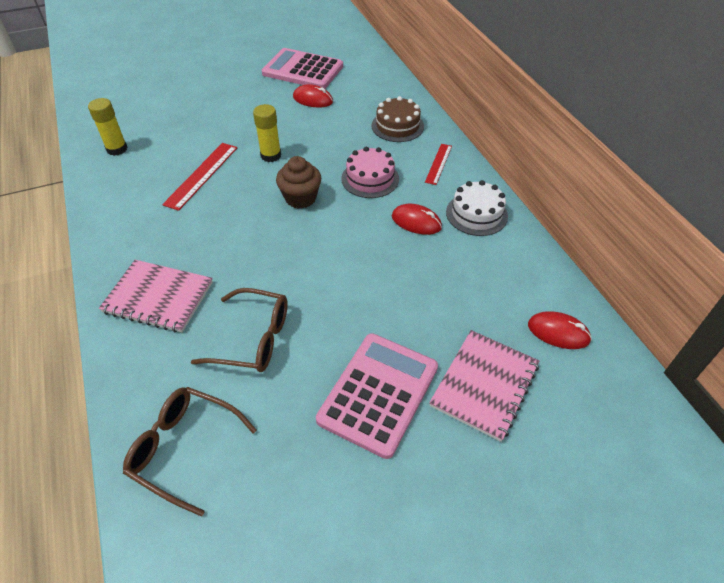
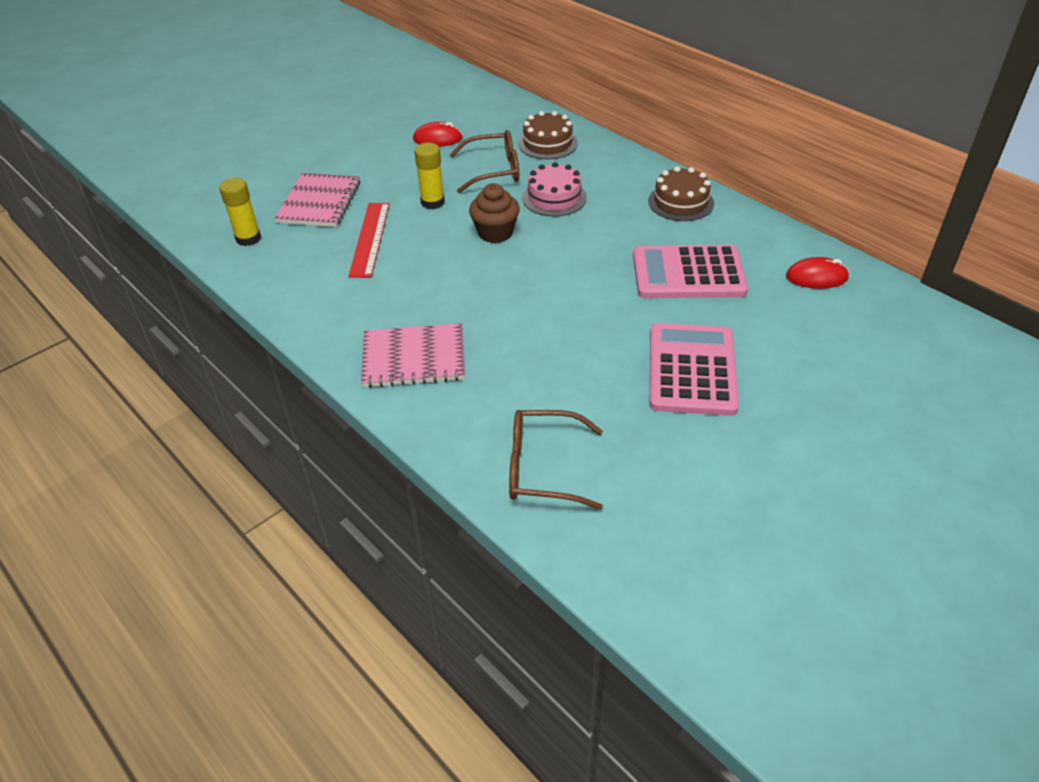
camera: 20 degrees left, 5 degrees down
(254, 339) = (541, 363): brown glasses -> brown glasses (494, 170)
(303, 70) = (404, 112): pink calculator -> pink calculator (688, 273)
(416, 222) = (628, 224): red mouse -> none
(438, 164) = (614, 168): red ruler -> none
(476, 214) = (681, 202): white cake -> brown cake
(484, 385) = (780, 335): pink notebook -> pink notebook (319, 202)

